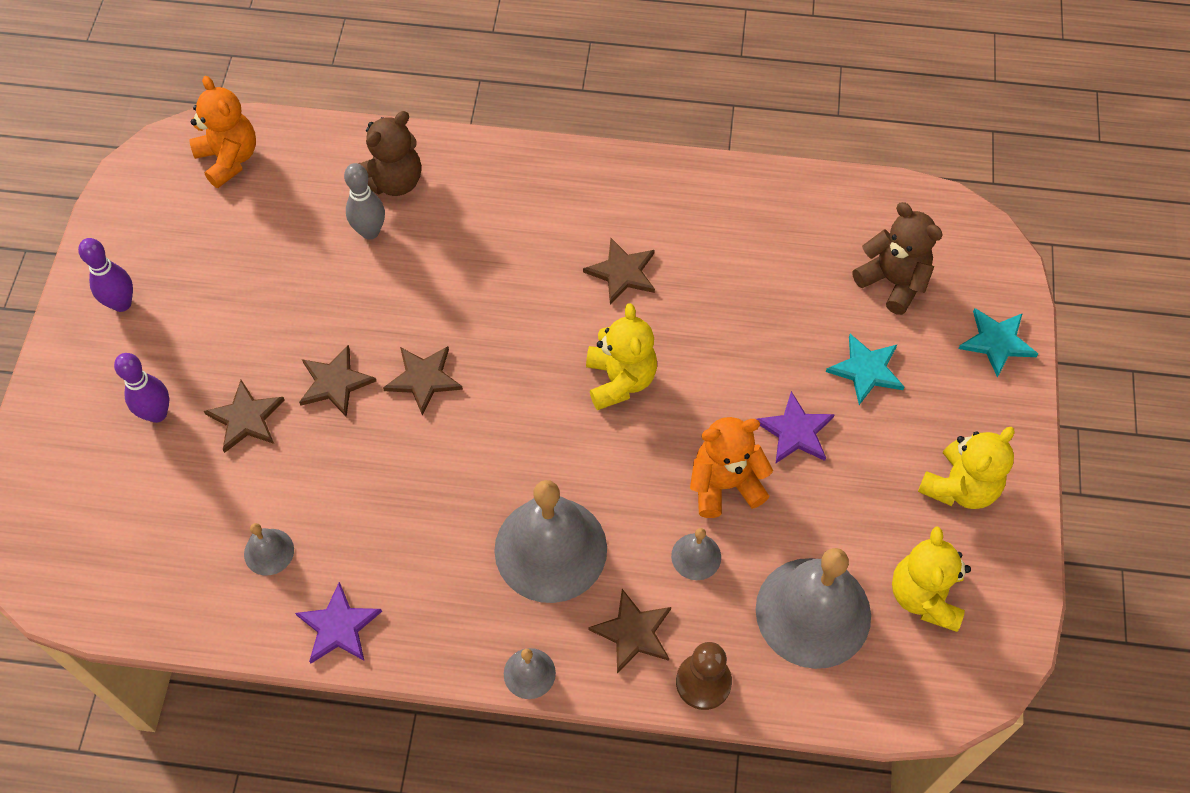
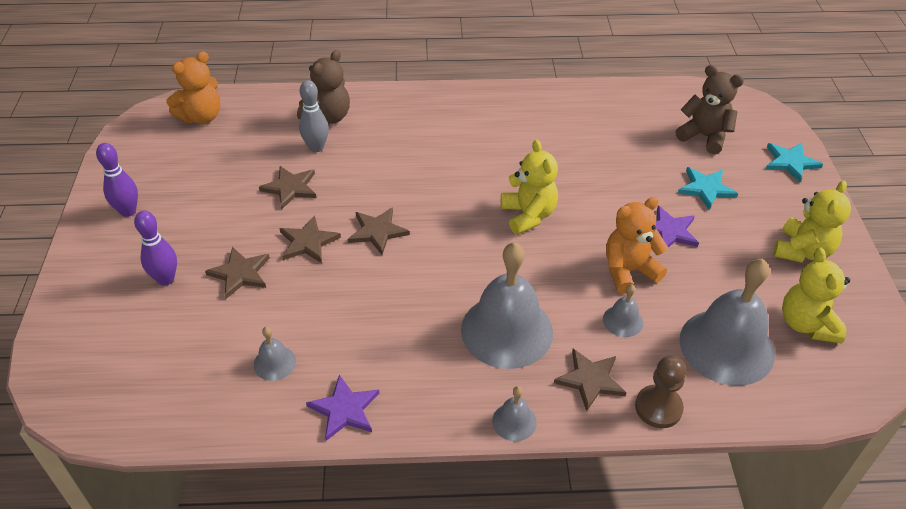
camera: 10 degrees left, 15 degrees down
(229, 159) = (201, 116): orange teddy bear -> orange teddy bear turned 90 degrees clockwise
(622, 272) = (510, 151): brown star -> brown star (290, 188)

